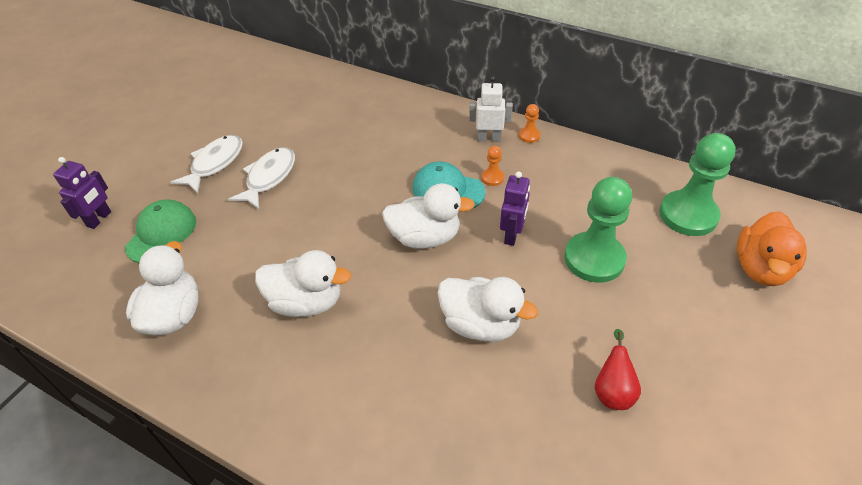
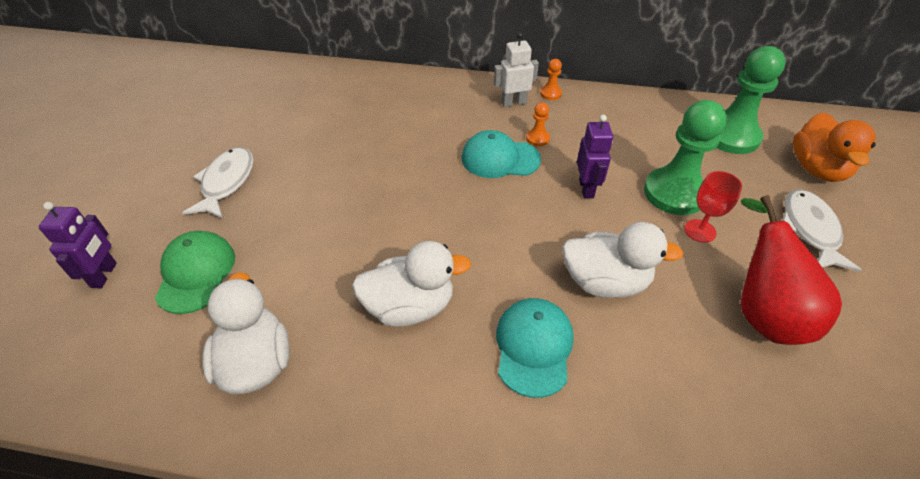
camera: 20 degrees left, 0 degrees up
(269, 178) = (299, 185): white fish -> white fish (810, 230)
(388, 363) = (533, 347): none -> turquoise cap
(425, 237) = (502, 210): white duck -> none
(597, 300) = (700, 231): none -> red goblet
(612, 390) = (763, 312): red pear -> red pear, size x1.82

